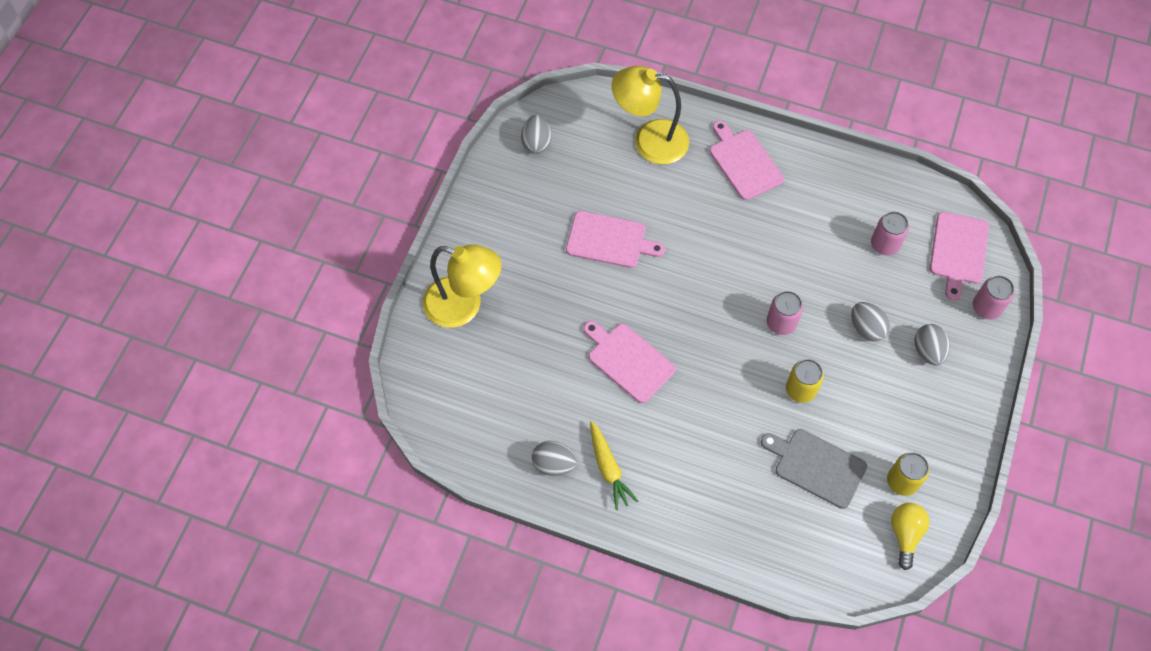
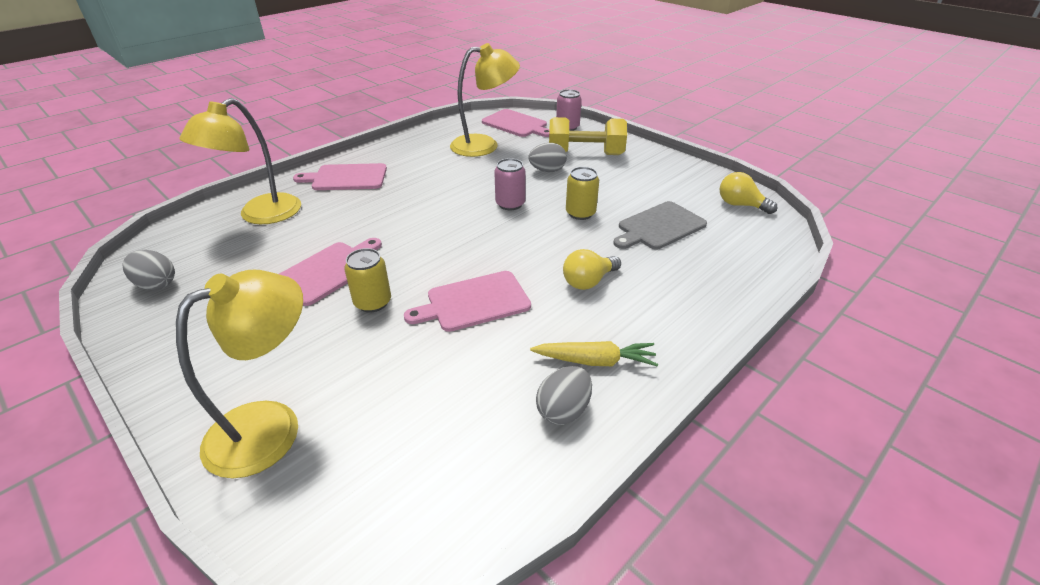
camera: 65 degrees left, 25 degrees down
(698, 433) = (588, 281): none -> yellow light bulb
(884, 244) = (484, 145): pink can -> yellow lamp
(902, 481) = (691, 193): yellow can -> yellow can (372, 302)
(928, 351) = (585, 154): grey egg -> yellow dumbbell

